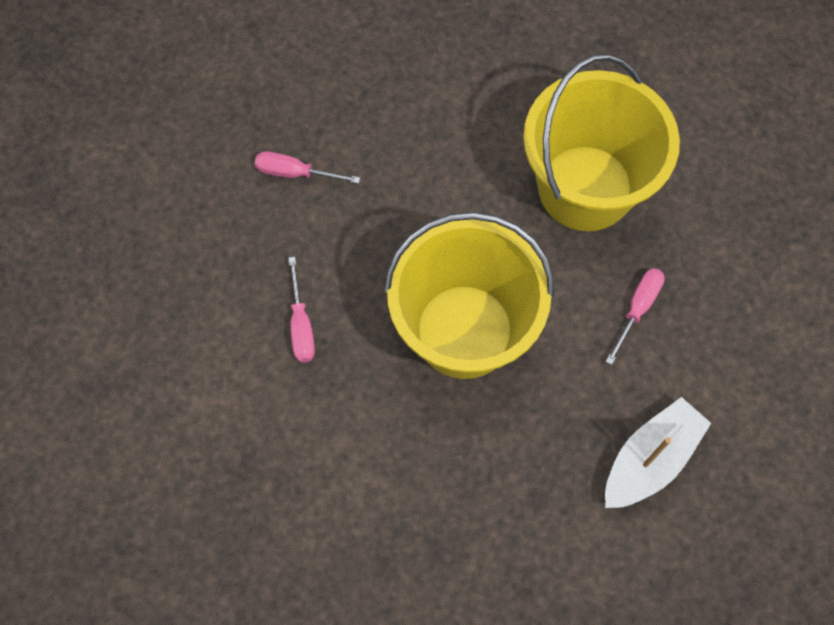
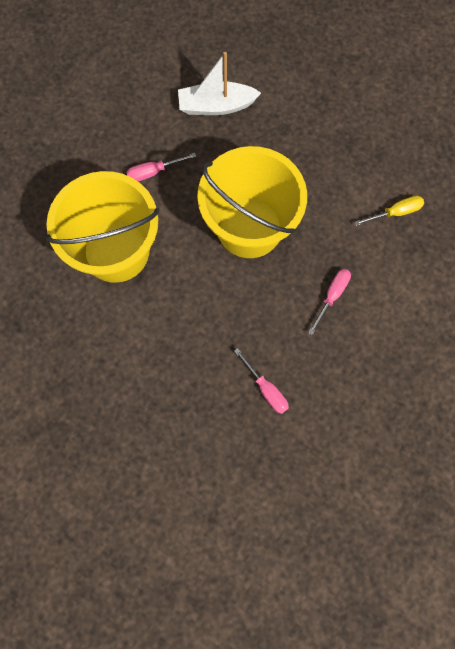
camera: 140 degrees left, 5 degrees up
(302, 494) = (395, 212): none -> yellow screwdriver

